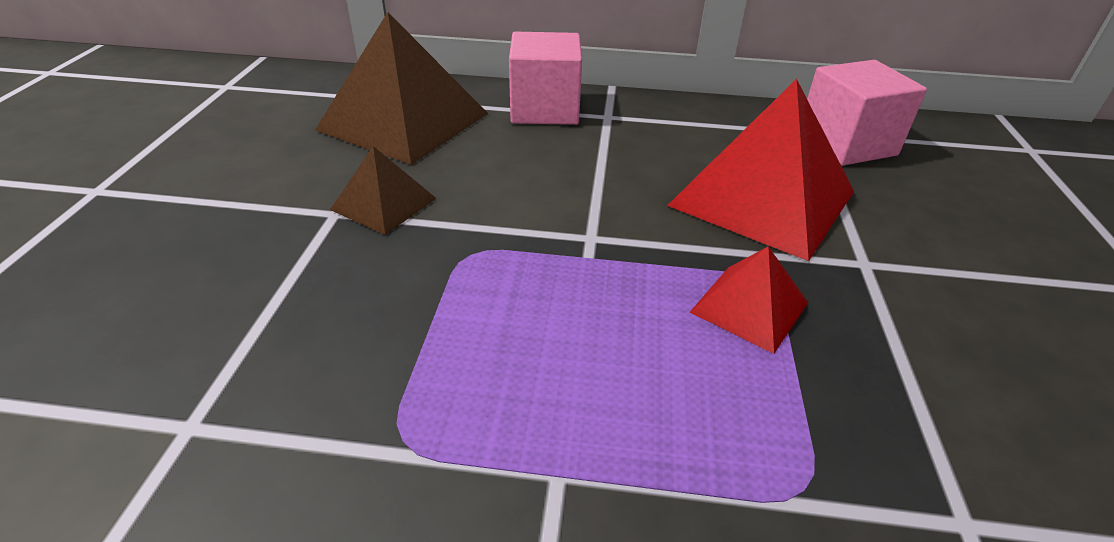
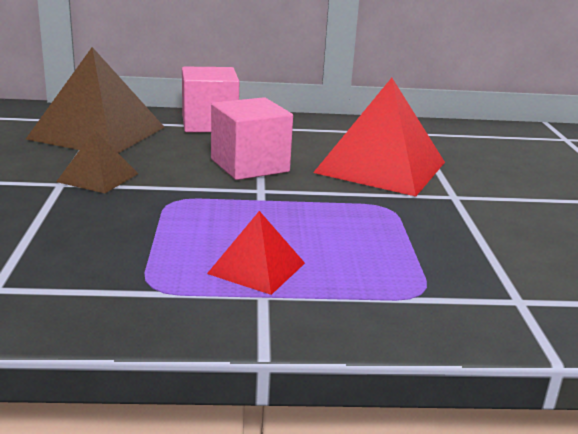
camera: 10 degrees left, 15 degrees down
(749, 307) = (377, 219): red pyramid -> red pyramid (256, 268)
(846, 144) = (438, 138): pink cube -> pink cube (249, 166)

